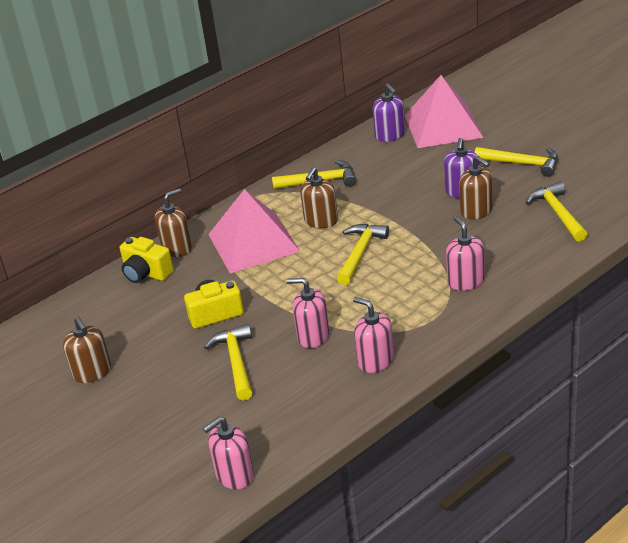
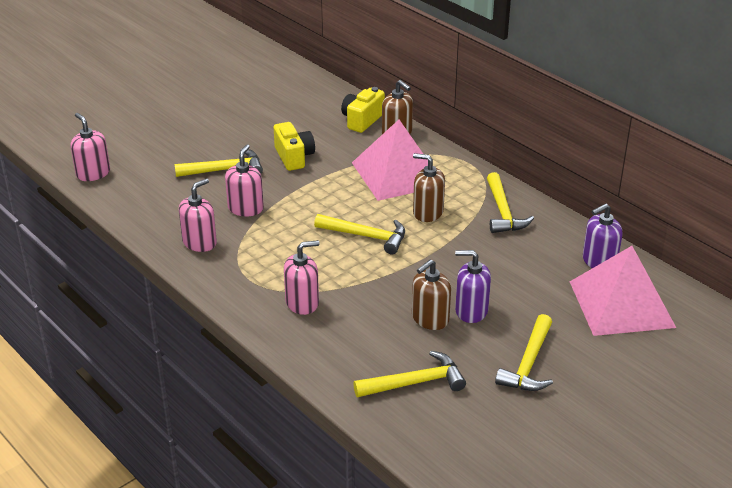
camera: 85 degrees right, 0 degrees up
(92, 372) = (237, 105): brown soap dispenser -> none

